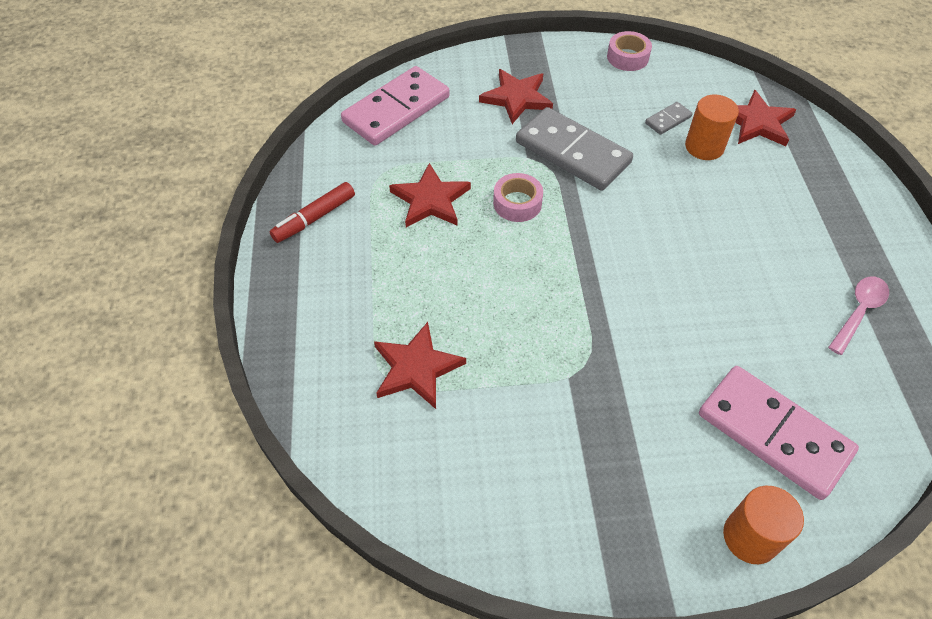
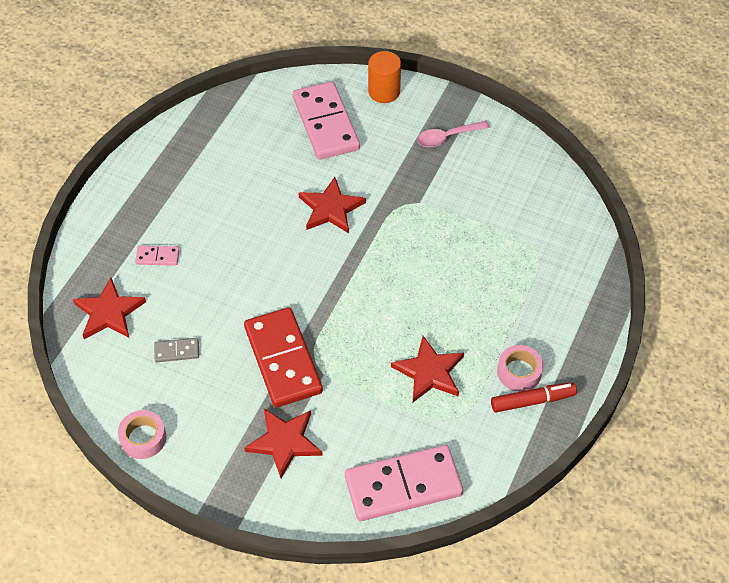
camera: 150 degrees left, 0 degrees up
(416, 368) = (513, 251): red star -> red star (331, 208)
(517, 203) = (363, 335): pink tape -> pink tape (519, 372)
(572, 153) = (283, 359): grey domino -> red domino
(704, 147) = (174, 312): orange cylinder -> none
(774, 184) = (157, 257): none -> pink domino
(859, 312) = (204, 155): pink spoon -> pink spoon (447, 137)

